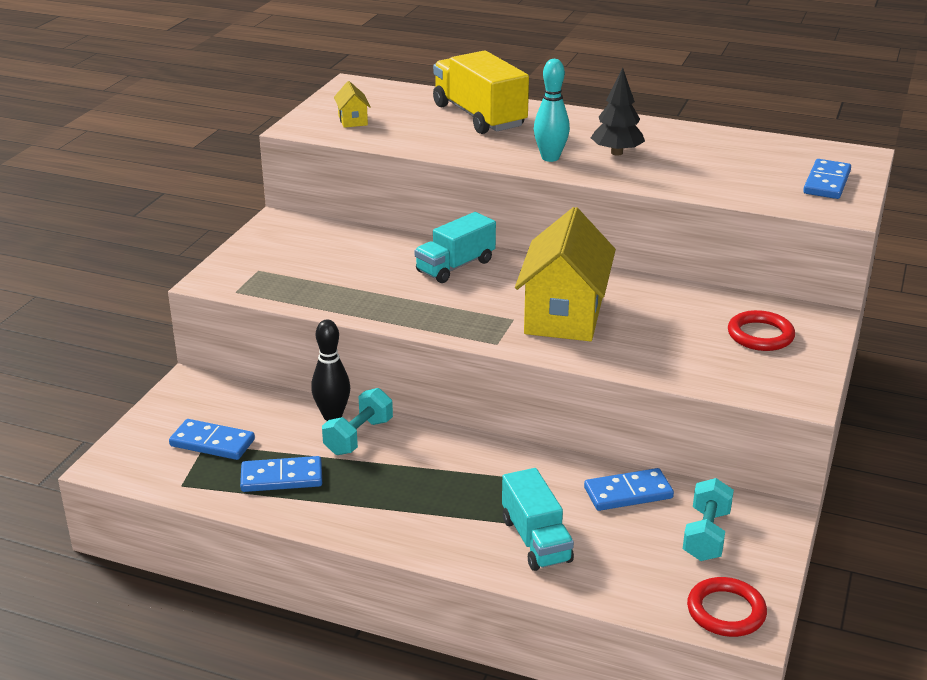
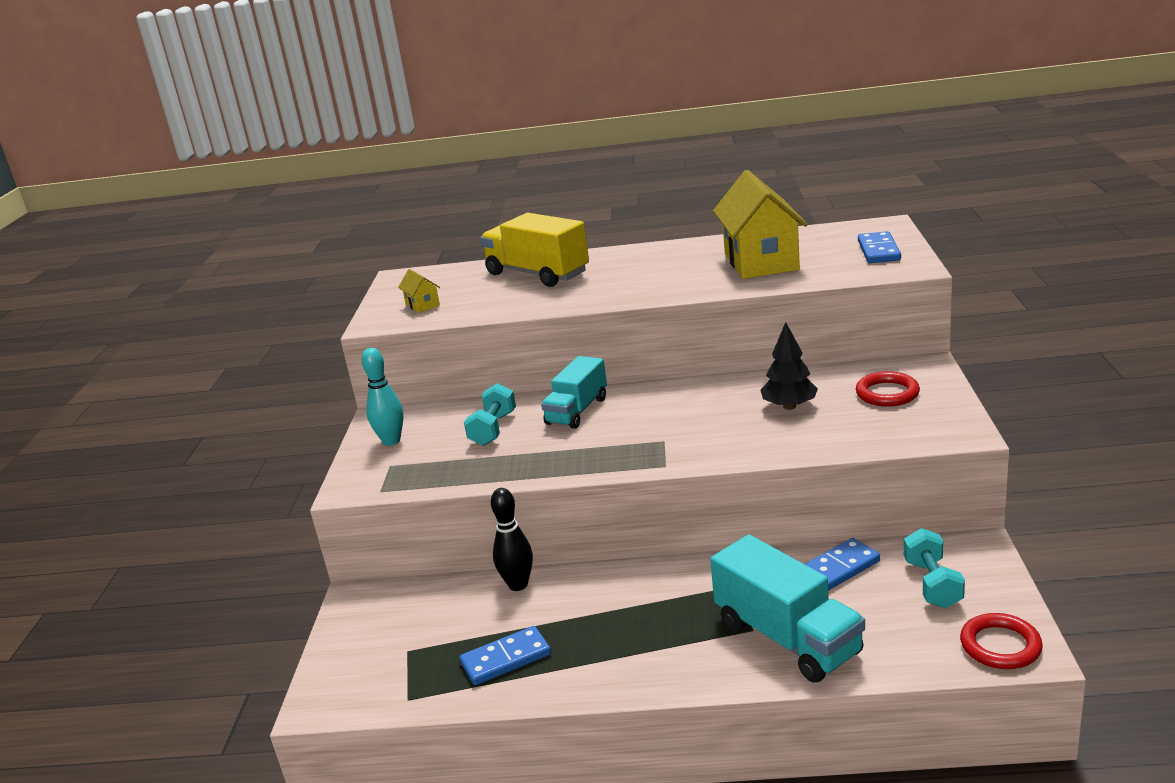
camera: 15 degrees left, 5 degrees down
(212, 443) = (414, 647): blue domino -> none
(359, 437) = (556, 596): turquoise dumbbell -> turquoise dumbbell (493, 429)
(536, 540) = (787, 638): turquoise truck -> turquoise truck, size x1.51
(550, 158) = (629, 290): turquoise bowling pin -> turquoise bowling pin (391, 441)
(564, 315) = (706, 425): yellow house -> yellow house (761, 261)
(617, 153) = (684, 272): black tree -> black tree (789, 406)

